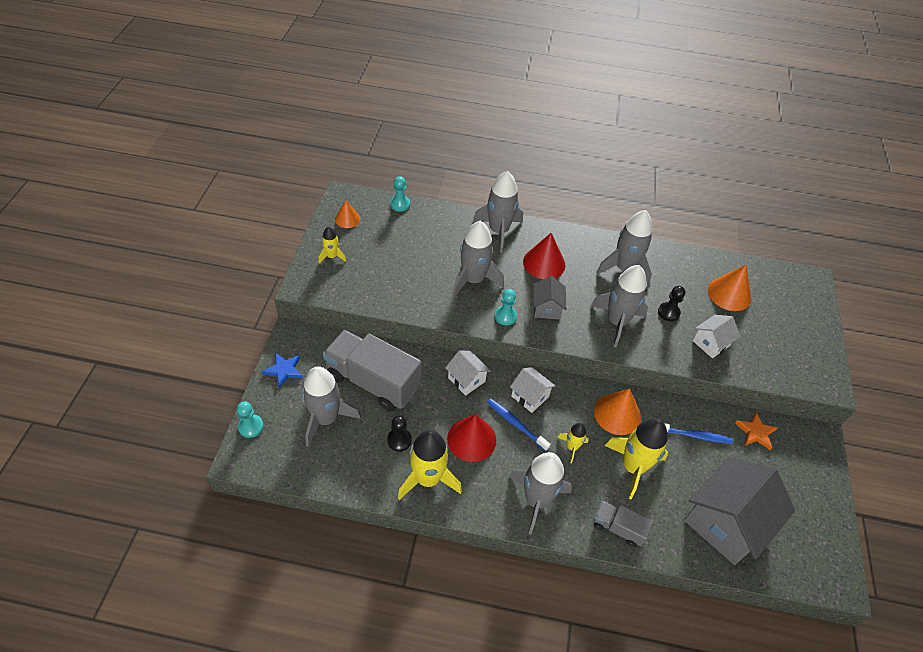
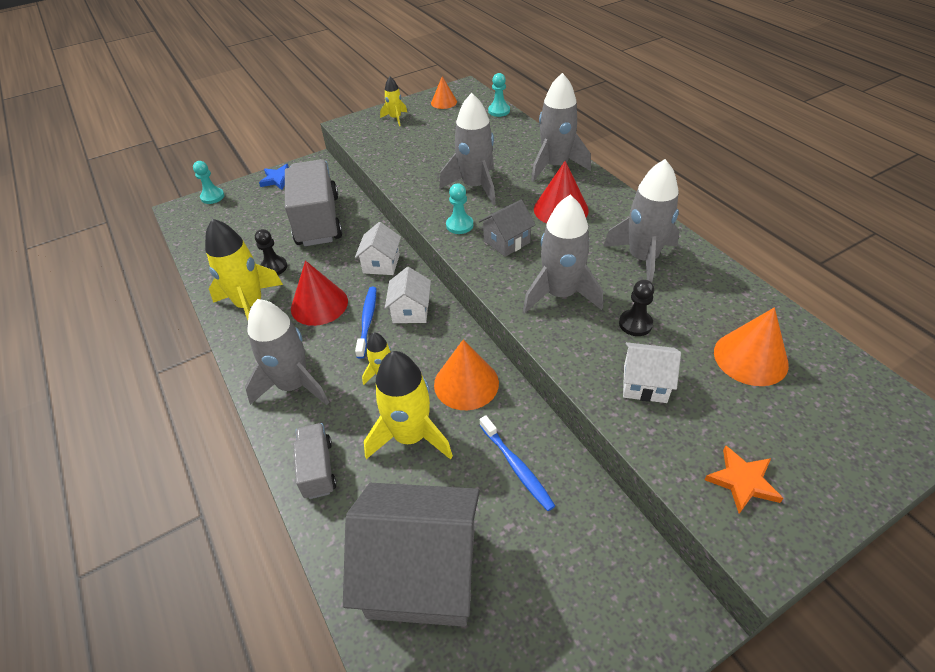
camera: 55 degrees right, 5 degrees down
(326, 418) = (256, 222): grey rocket -> none
(755, 432) = (598, 529): orange star -> orange star (742, 481)

